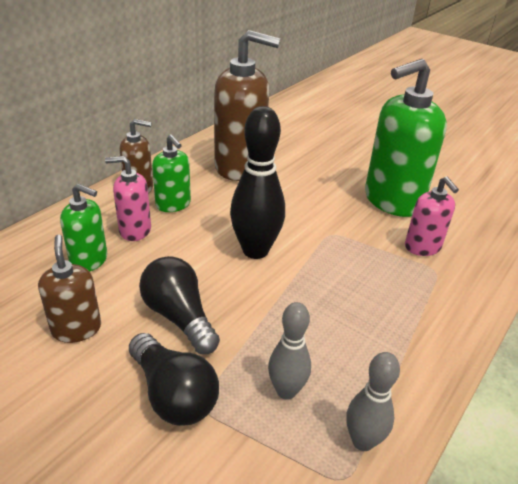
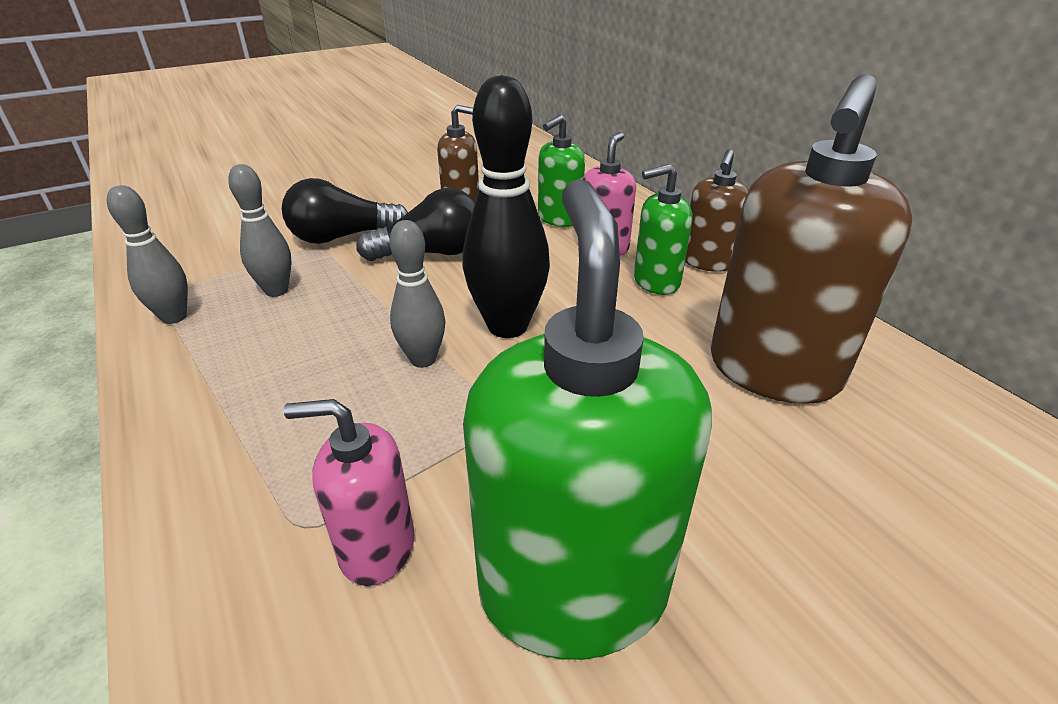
camera: 115 degrees right, 0 degrees up
(309, 274) = (423, 359): none -> grey bowling pin

